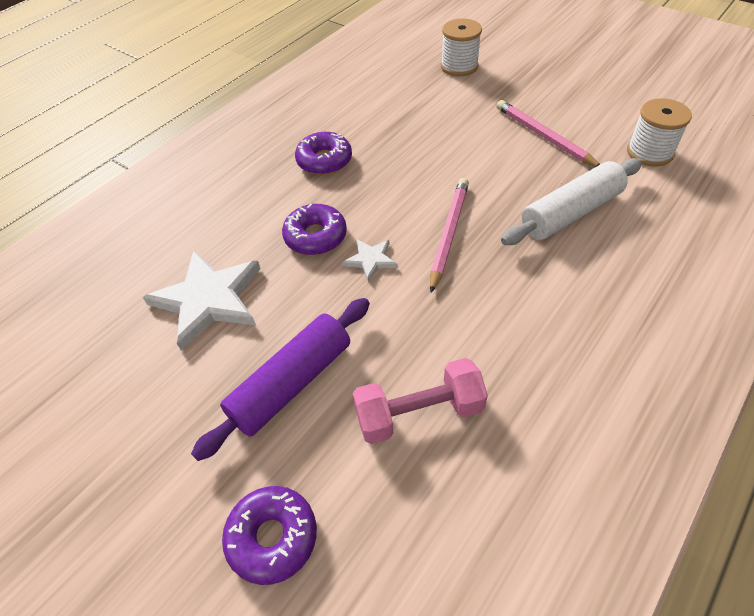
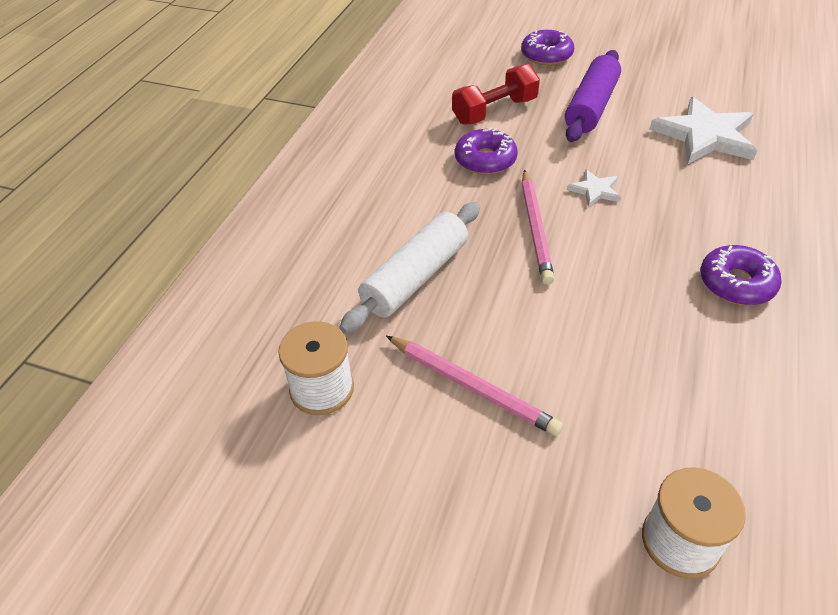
camera: 160 degrees right, 5 degrees down
(315, 236) = (664, 199): purple donut -> purple donut (485, 160)
(419, 413) = (495, 111): pink dumbbell -> red dumbbell

